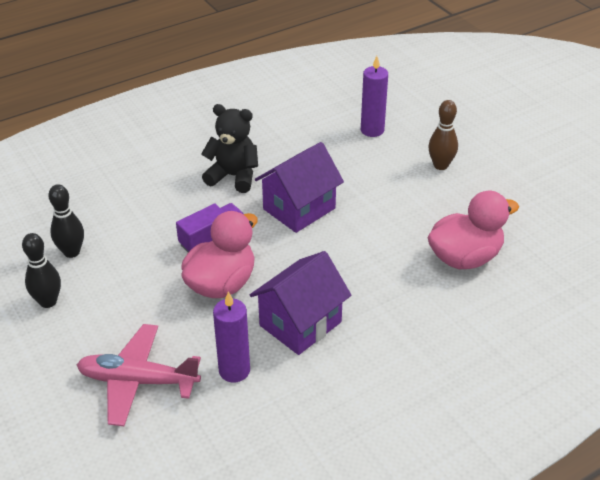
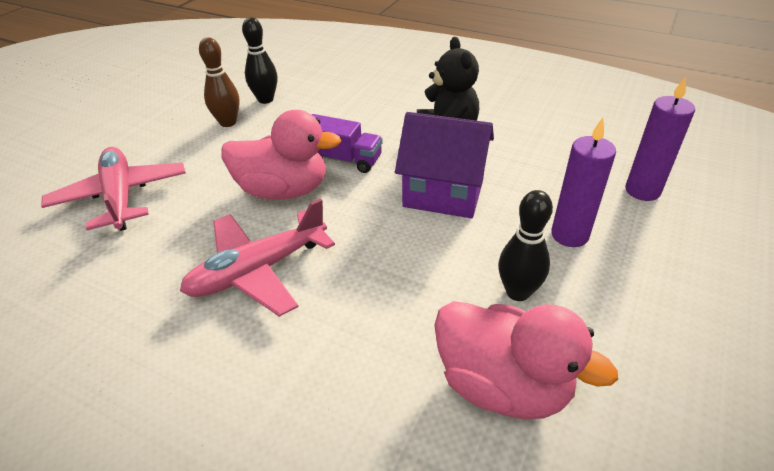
camera: 60 degrees right, 0 degrees up
(48, 302) = (198, 114): black bowling pin -> black bowling pin (518, 292)
(234, 370) = (160, 251): purple candle -> purple candle (569, 235)
(300, 324) = (258, 270): purple house -> pink plane
(440, 165) = (661, 277): brown bowling pin -> brown bowling pin (228, 122)

